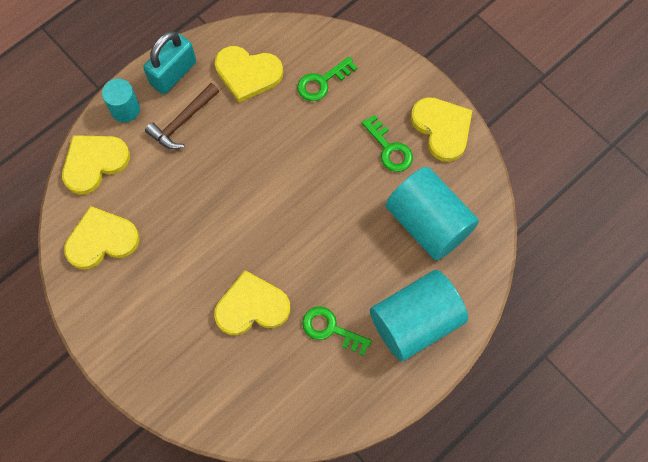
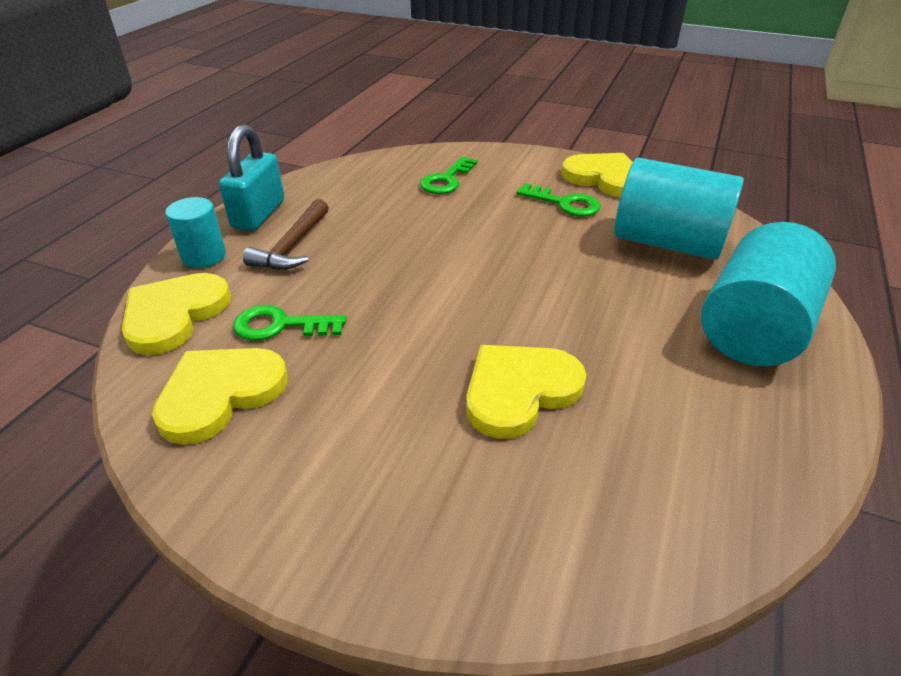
camera: 25 degrees left, 30 degrees down
(247, 74) = (354, 194): yellow heart -> none
(331, 329) = (656, 375): green key -> green key (281, 325)

